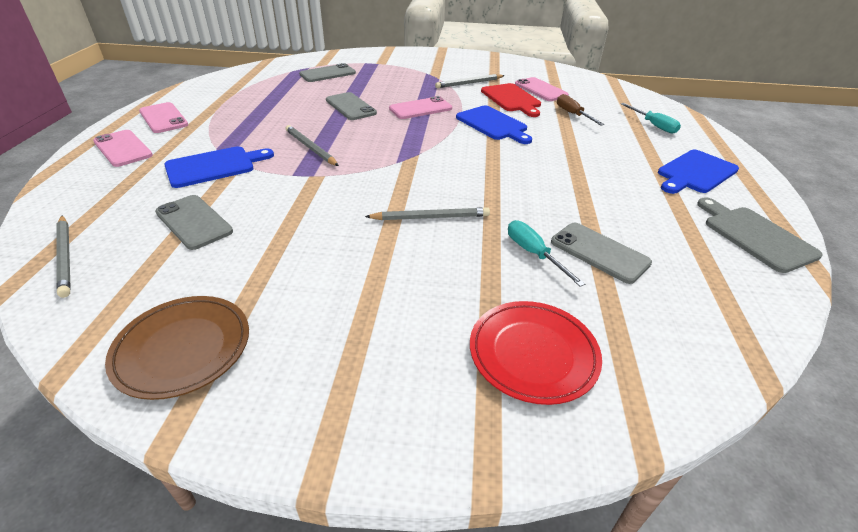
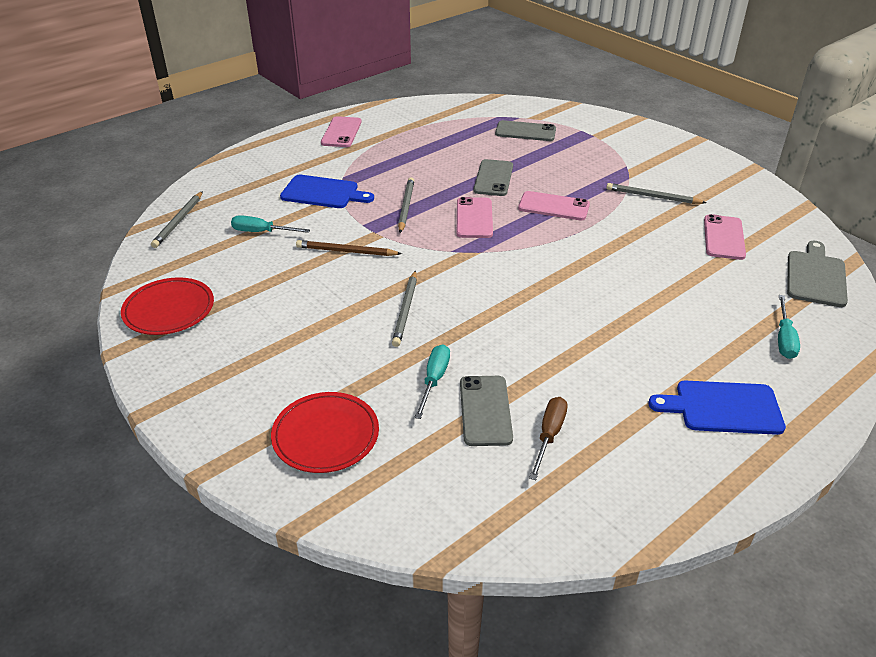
camera: 45 degrees right, 0 degrees up
(123, 148) = (287, 151): pink phone -> pink phone (474, 218)
(183, 349) = (169, 310): brown plate -> red plate
(194, 222) = (261, 232): grey phone -> turquoise screwdriver
(309, 199) = (346, 251): none -> brown pencil
(430, 217) = (405, 310): grey pencil -> grey pencil turned 60 degrees clockwise
(493, 124) = (597, 254): blue cutting board -> none
(511, 99) = (667, 235): red cutting board -> none
(573, 114) = (707, 282): brown screwdriver -> brown screwdriver (549, 435)
(755, 236) = (657, 490): grey cutting board -> grey cutting board (816, 276)

